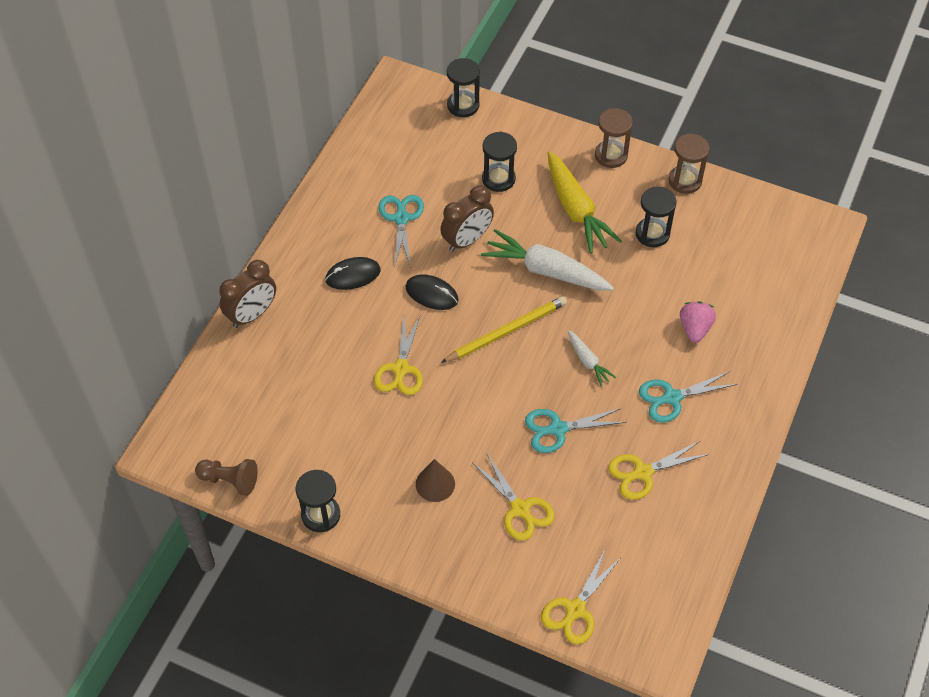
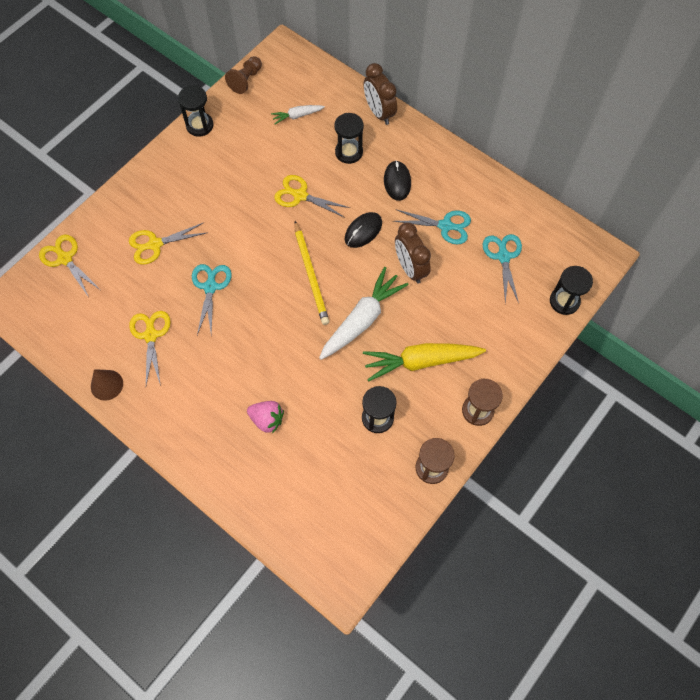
camera: 105 degrees right, 10 degrees up
(435, 484) = (196, 196): brown cone -> brown cone (107, 385)
(498, 179) = (471, 308): black hourglass -> black hourglass (349, 152)
(588, 361) = (263, 326): white carrot -> white carrot (297, 116)
(672, 398) = (207, 378): turquoise scissors -> turquoise scissors (503, 257)

